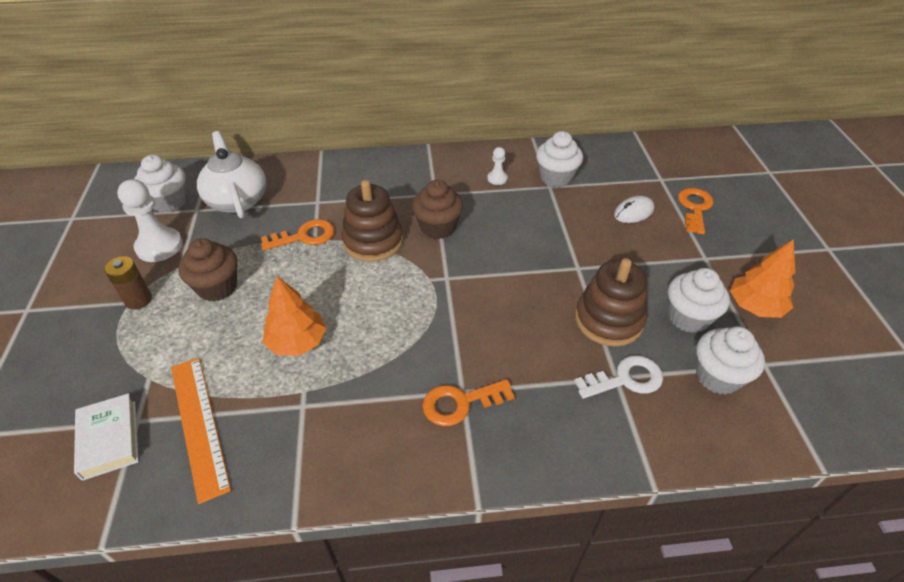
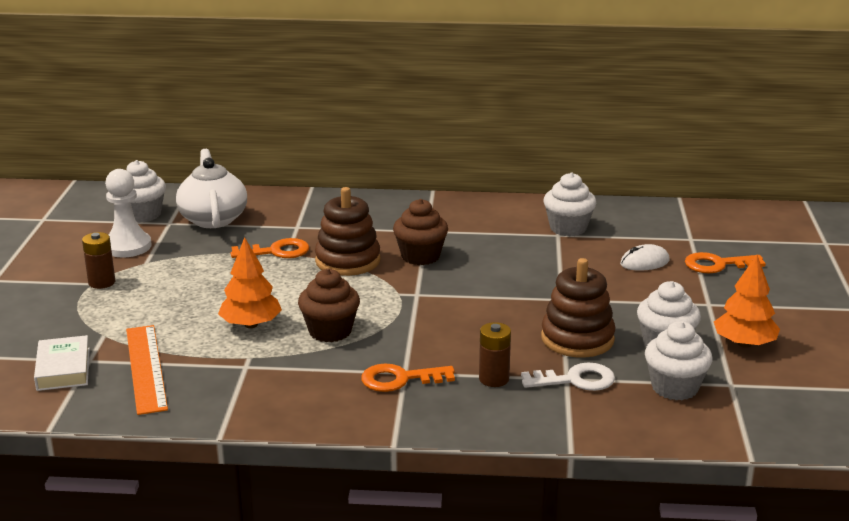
camera: 10 degrees right, 20 degrees down
(217, 287) = (180, 280): brown cupcake -> brown cupcake (330, 331)
(497, 178) = (500, 224): white pawn -> none
(549, 389) = (494, 379): none -> brown battery
(694, 208) = (717, 265): orange key -> orange key turned 120 degrees counterclockwise

